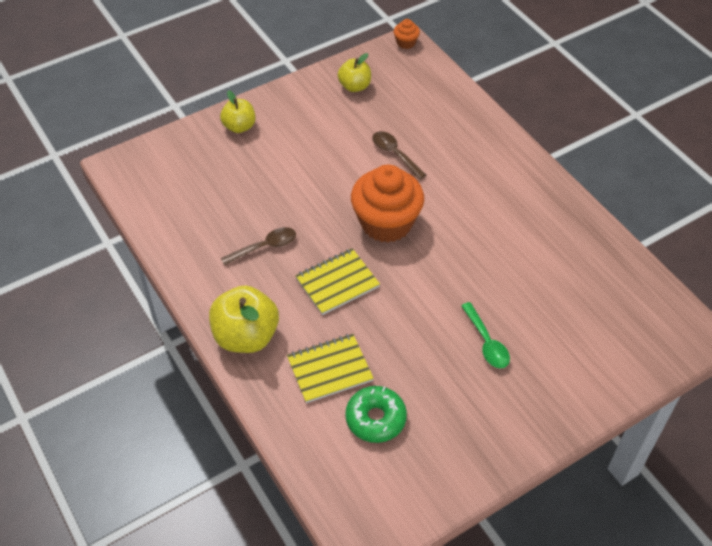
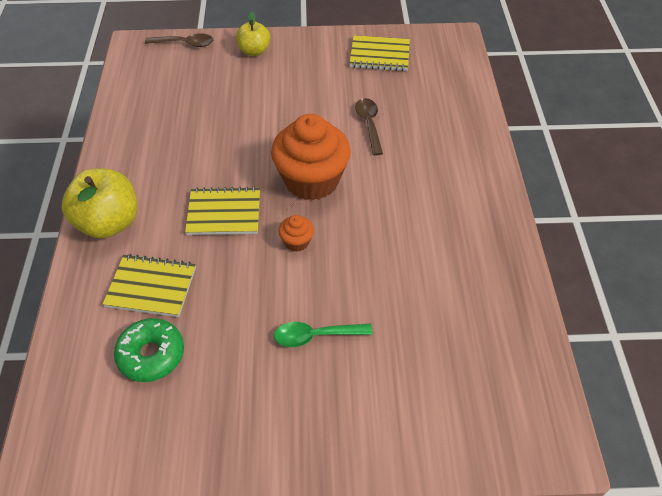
camera: 30 degrees right, 0 degrees up
(265, 247) = (190, 155): brown spoon -> brown spoon (185, 44)
(354, 86) = (379, 55): yellow apple -> yellow notebook
(406, 43) = (456, 36): orange cupcake -> orange cupcake (296, 242)
(486, 342) = (315, 336): green spoon -> green spoon turned 75 degrees clockwise

